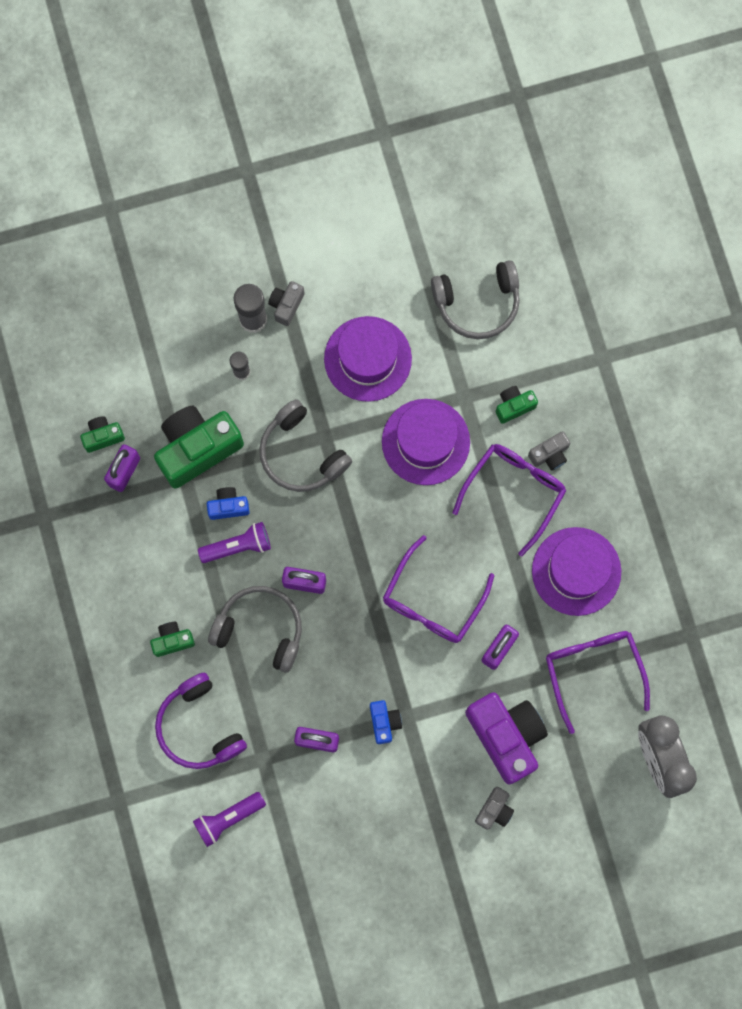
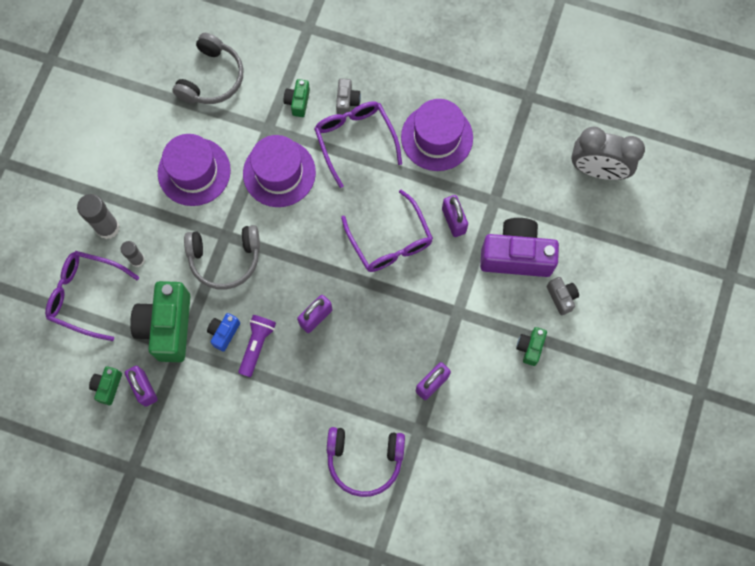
camera: 55 degrees left, 5 degrees down
(172, 640) = (290, 437): green camera -> green camera (530, 347)
(228, 818) = (444, 484): purple flashlight -> none
(260, 629) = (326, 369): grey headphones -> none
(286, 305) = (115, 199): grey camera -> none
(384, 722) = (451, 329): blue camera -> none
(593, 671) = (511, 171): purple glasses -> purple glasses (86, 296)

